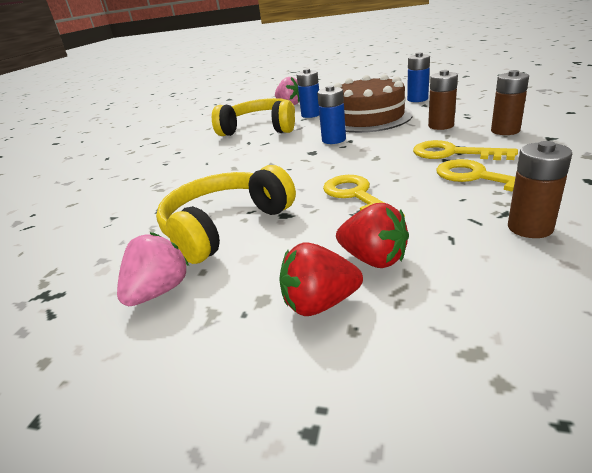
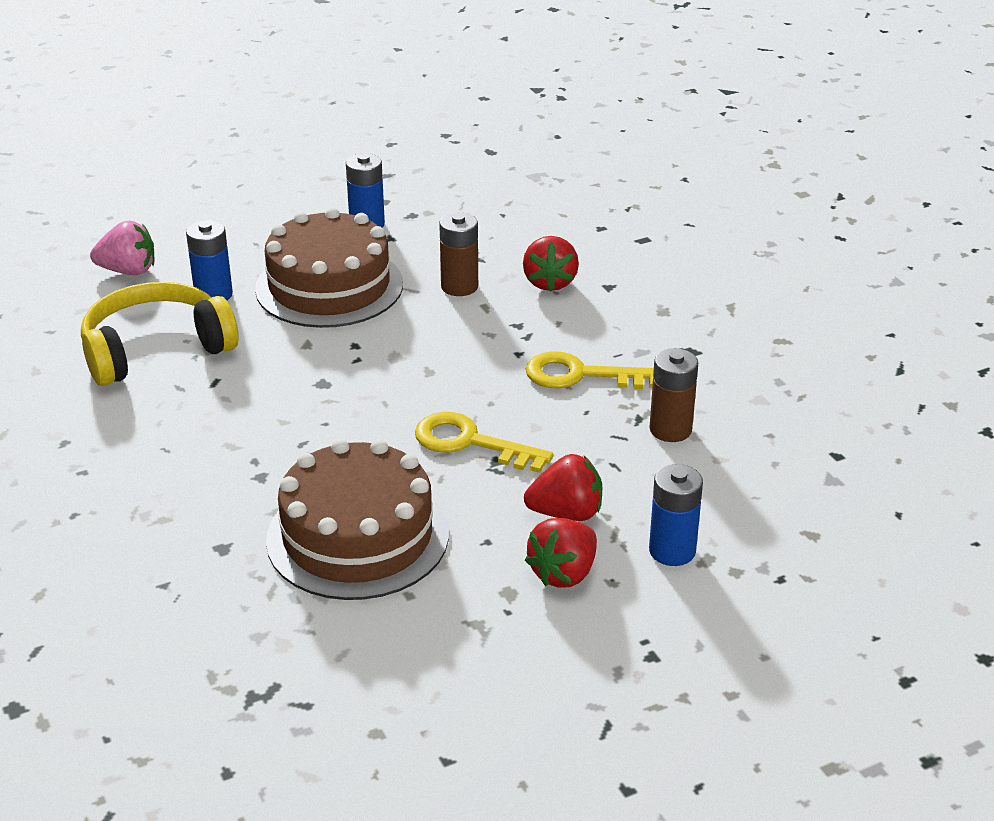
camera: 45 degrees left, 5 degrees up
(159, 291) = (393, 631): pink strawberry -> none
(225, 226) = (357, 536): yellow headphones -> brown cake
(334, 140) = (328, 349): blue battery -> blue battery (672, 551)
(453, 153) = (520, 340): yellow key -> none
(505, 131) = (550, 282): brown battery -> red strawberry

